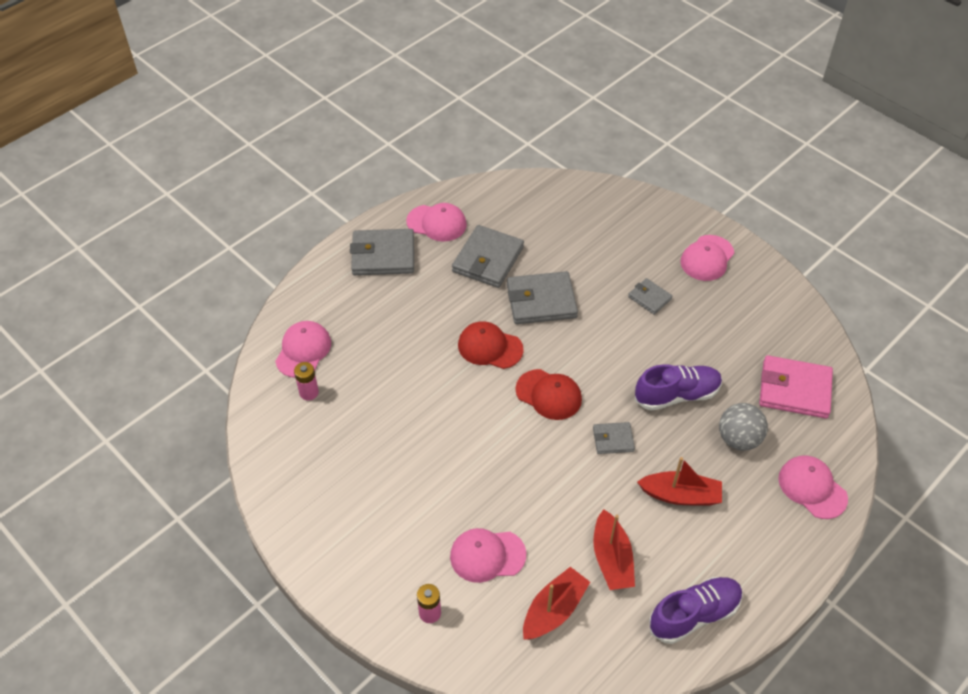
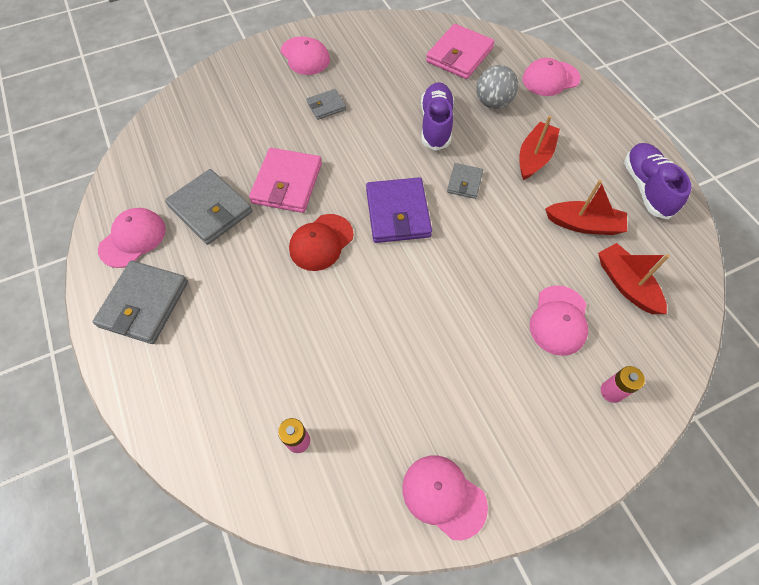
camera: 70 degrees left, 10 degrees up
(303, 350) = (234, 431): pink cap -> pink cap (443, 496)
(541, 301) = (287, 183): grey wallet -> pink wallet
(549, 394) = (398, 213): red cap -> purple wallet

